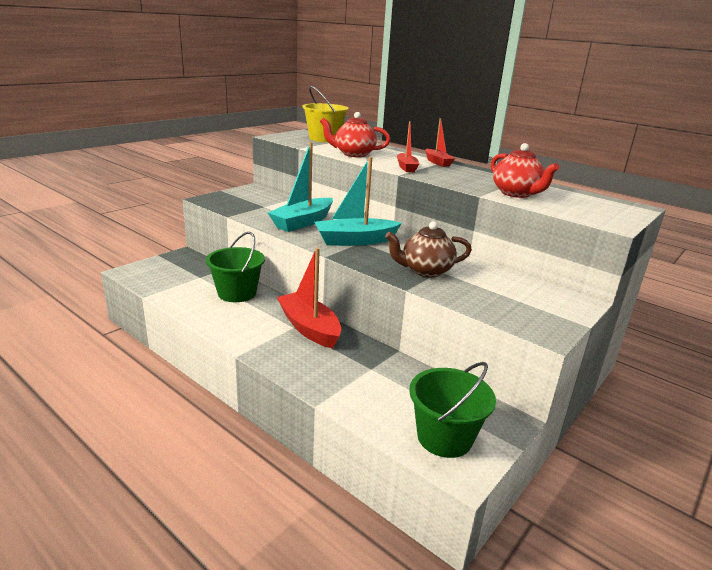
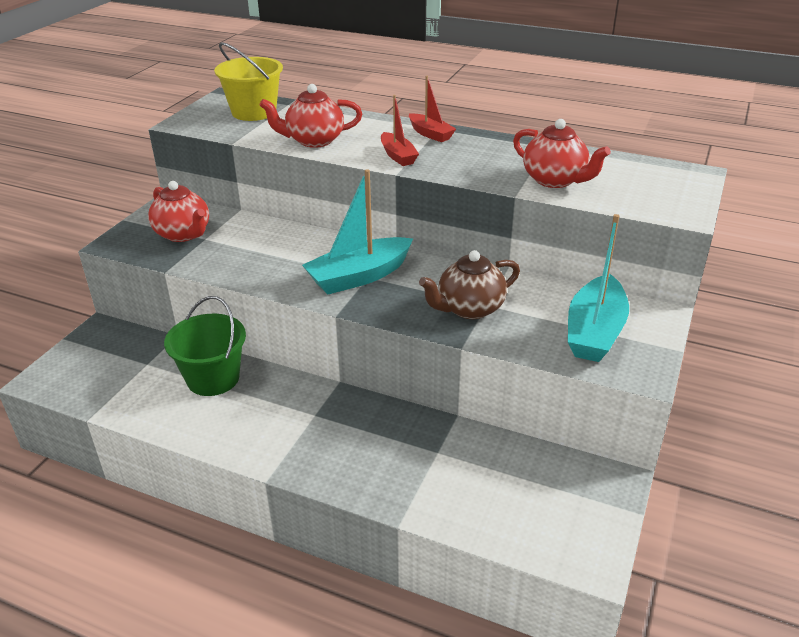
camera: 15 degrees left, 10 degrees up
(252, 202) = (183, 234): none -> red teapot
(303, 222) = (274, 258): turquoise boat -> turquoise boat (594, 332)
(309, 328) = (335, 411): red boat -> none
(444, 437) = (557, 524): green bucket -> none

